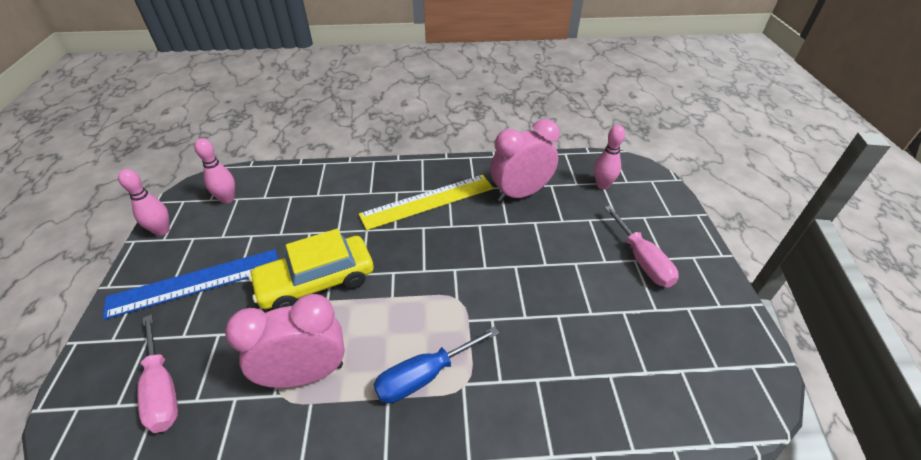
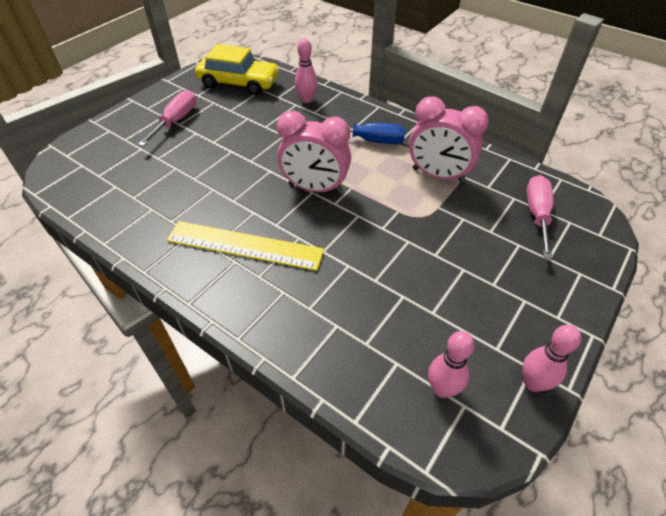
camera: 140 degrees left, 5 degrees up
(195, 283) = (502, 287): blue ruler -> none
(316, 282) = (397, 228): yellow car -> yellow car (239, 83)
(520, 193) = (166, 204): pink clock -> pink clock (315, 188)
(602, 185) = (102, 172): pink bowling pin -> pink bowling pin (306, 99)

